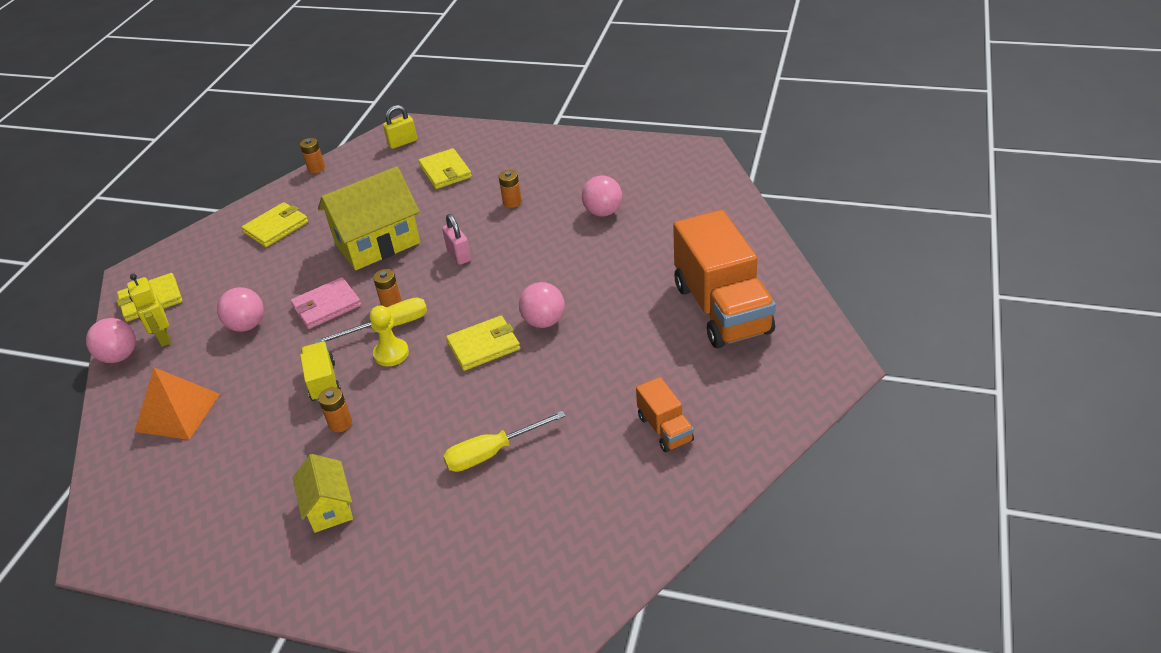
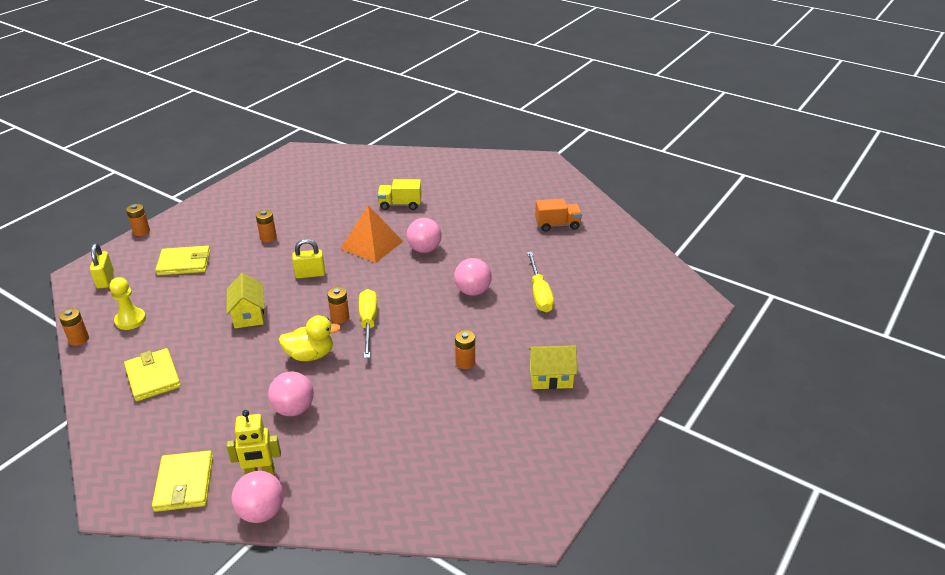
camera: 75 degrees left, 5 degrees down
(178, 412) = (383, 465): orange pyramid -> orange pyramid (372, 244)
(323, 382) = (409, 367): yellow truck -> yellow truck (400, 204)
(326, 306) = (310, 355): pink wallet -> yellow duck
(377, 243) = (249, 315): yellow house -> yellow house, size x0.54
(391, 353) = (403, 325): yellow pawn -> yellow pawn (130, 320)
(459, 255) = (310, 274): pink padlock -> yellow padlock
(484, 346) = (429, 279): yellow wallet -> none
(486, 126) = (141, 231): none -> orange battery
(603, 212) = (325, 202): pink ball -> pink ball (472, 291)
(722, 309) = (468, 183): orange truck -> none

